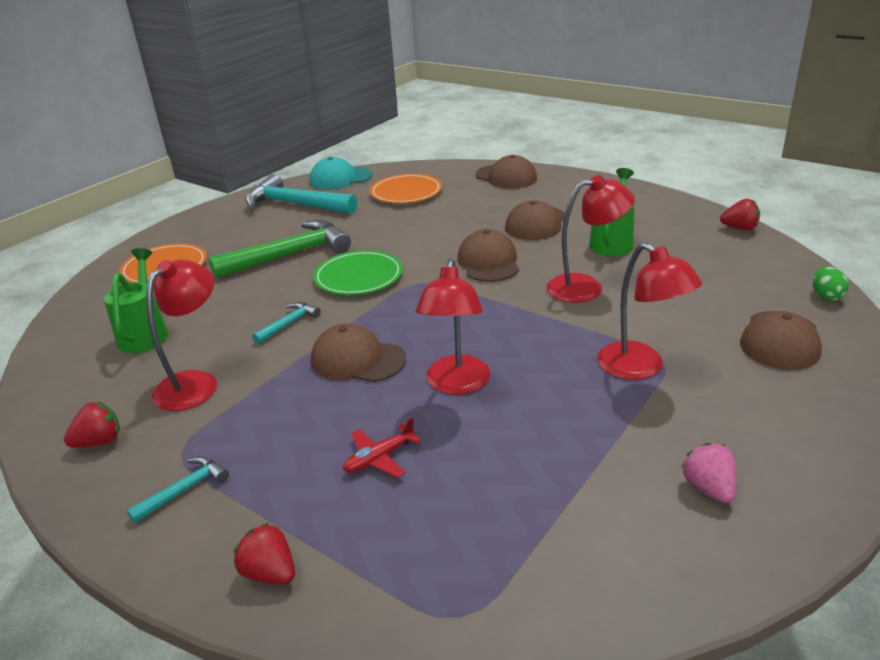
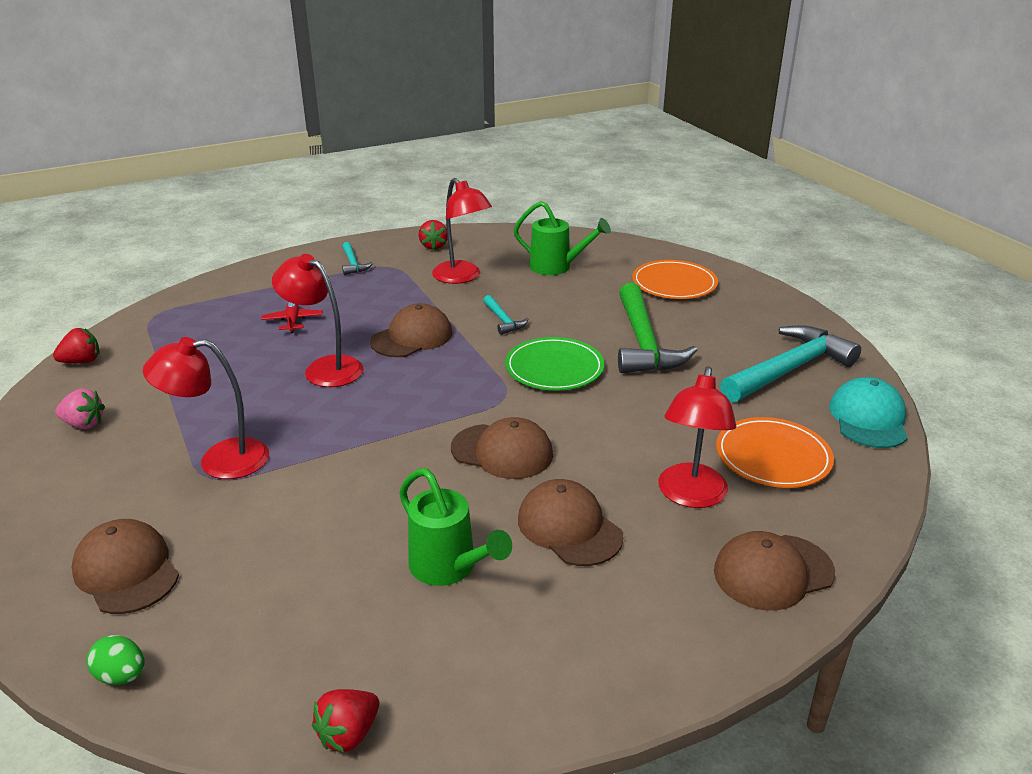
camera: 115 degrees right, 0 degrees up
(270, 573) = (257, 277): red strawberry -> red strawberry (82, 361)
(586, 287) = (375, 494): red lamp -> red lamp (690, 496)

